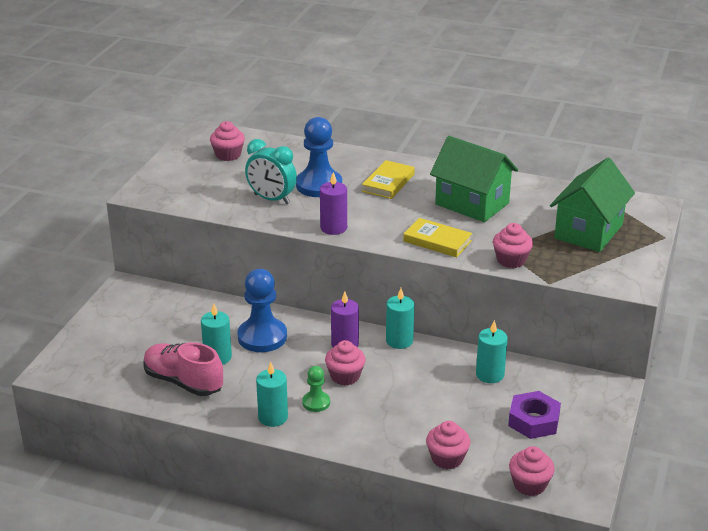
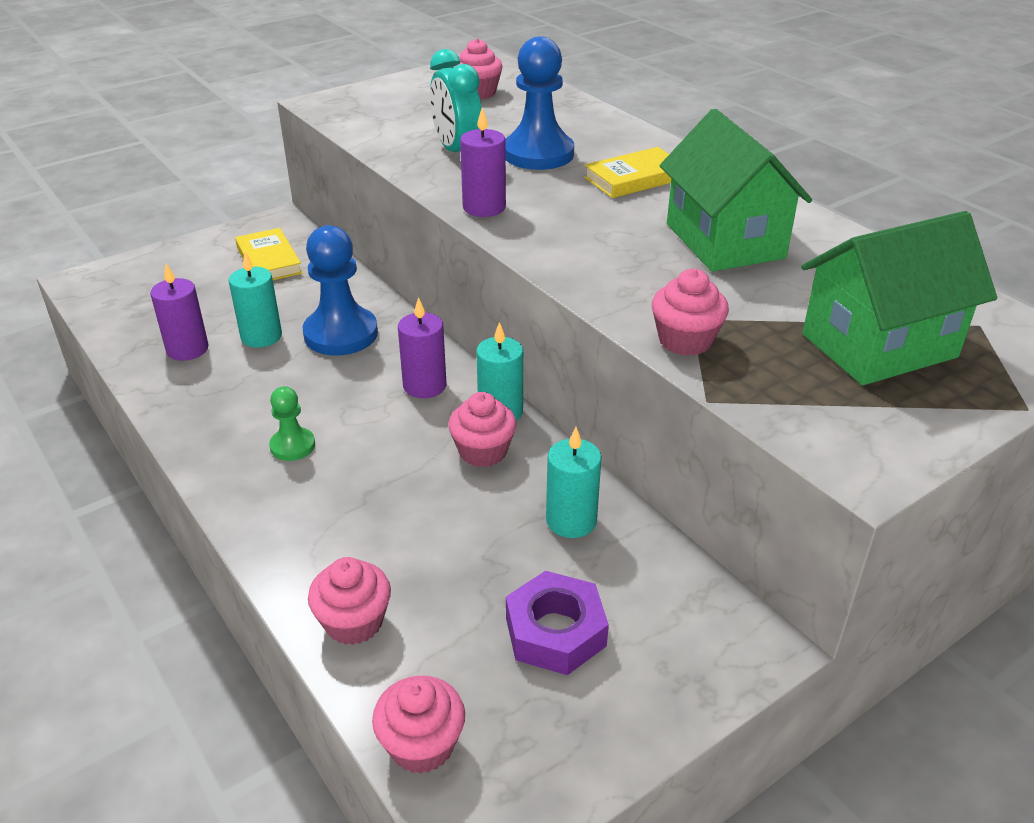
camera: 35 degrees right, 5 degrees up
(183, 382) = (187, 349): pink shoe -> purple candle
(273, 417) = (219, 440): turquoise candle -> none
(345, 376) = (372, 428): pink cupcake -> pink cupcake (483, 451)
(437, 241) = (603, 272): yellow book -> yellow book (269, 260)

